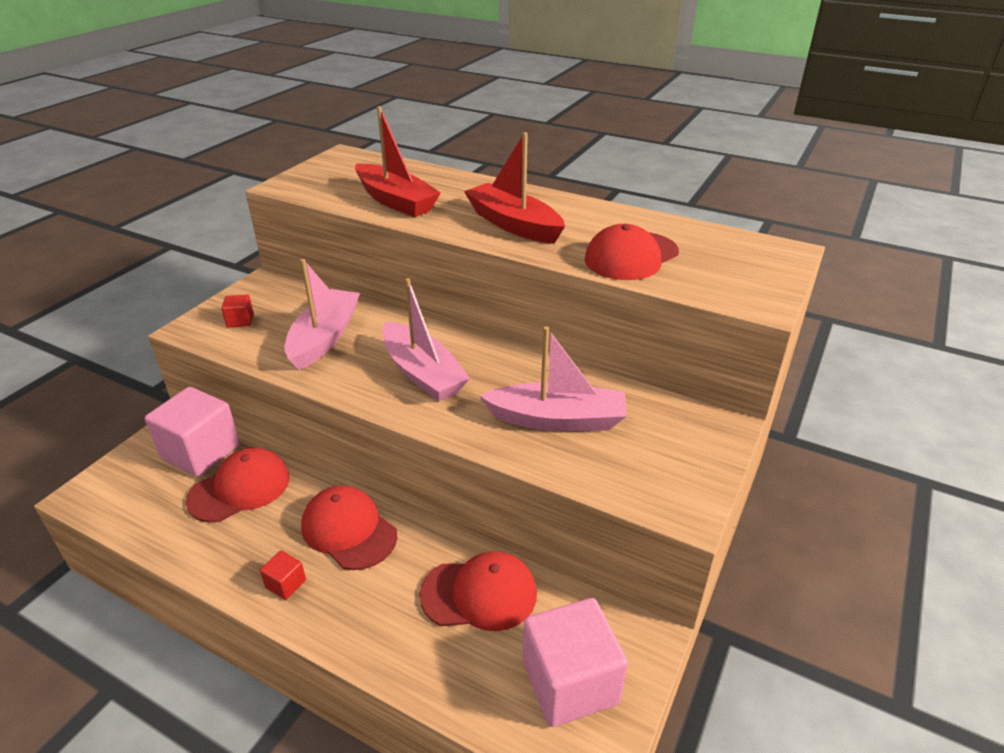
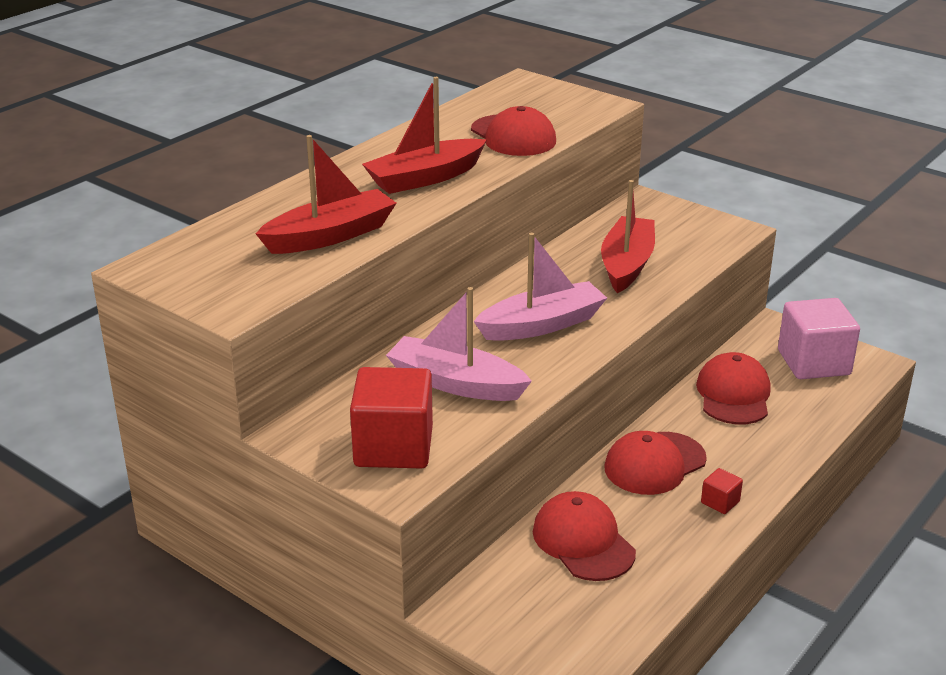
camera: 80 degrees left, 5 degrees down
(201, 452) = (512, 579): pink cube -> none
(240, 321) = (393, 447): red cube -> red cube, size x2.31
(557, 419) = (627, 264): pink boat -> red boat

